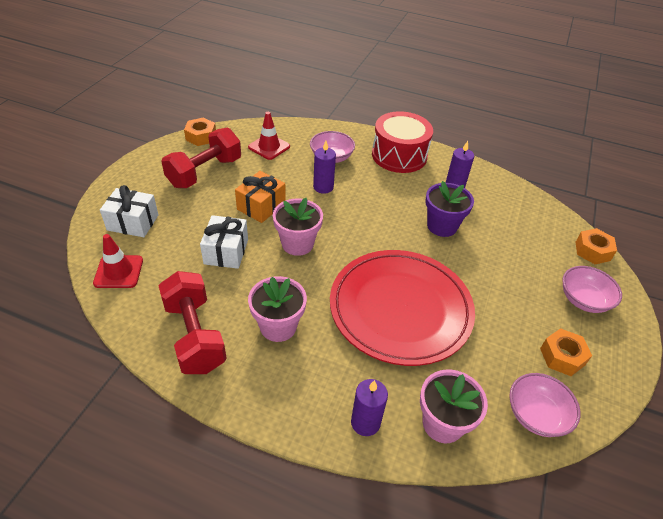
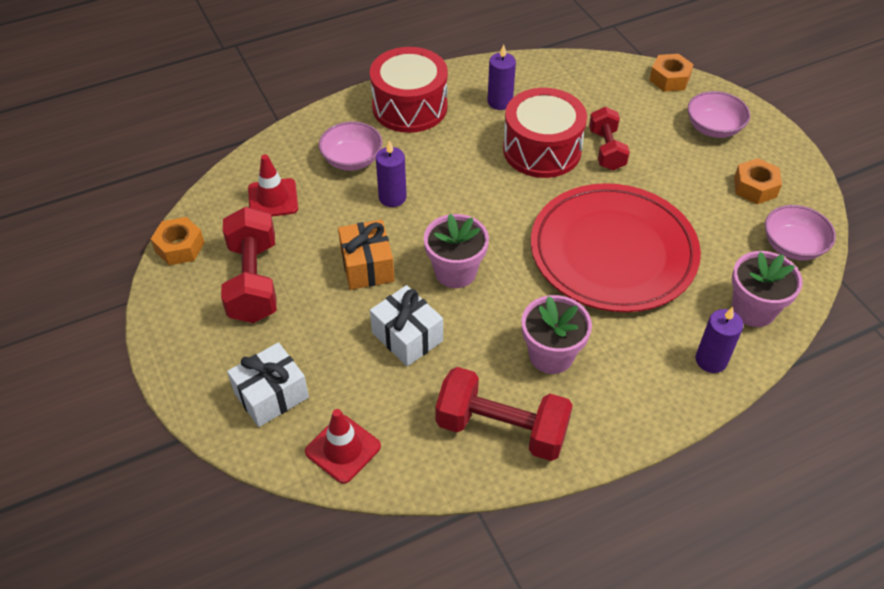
camera: 45 degrees left, 5 degrees up
(442, 226) = (542, 150): purple flower pot -> red drum
(484, 255) = (606, 150): none -> red dumbbell

